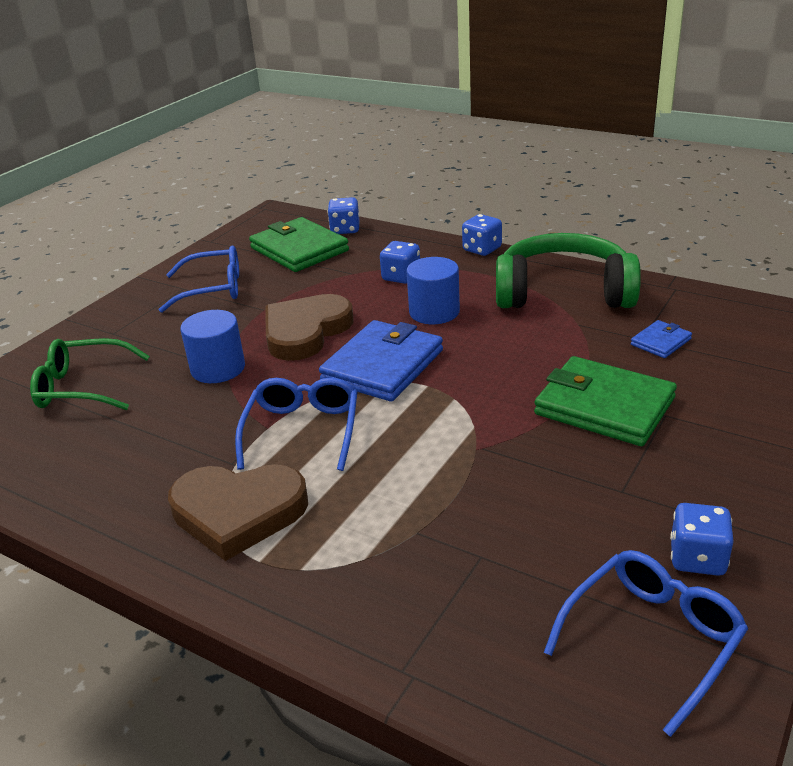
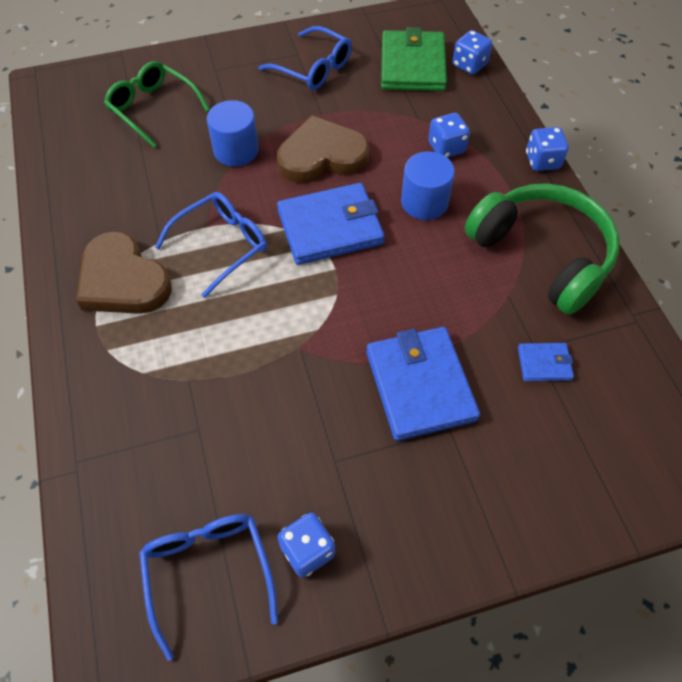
camera: 40 degrees right, 25 degrees up
(604, 406) = (420, 385): green wallet -> blue wallet
(652, 639) = (208, 572): blue glasses -> blue glasses turned 105 degrees counterclockwise

